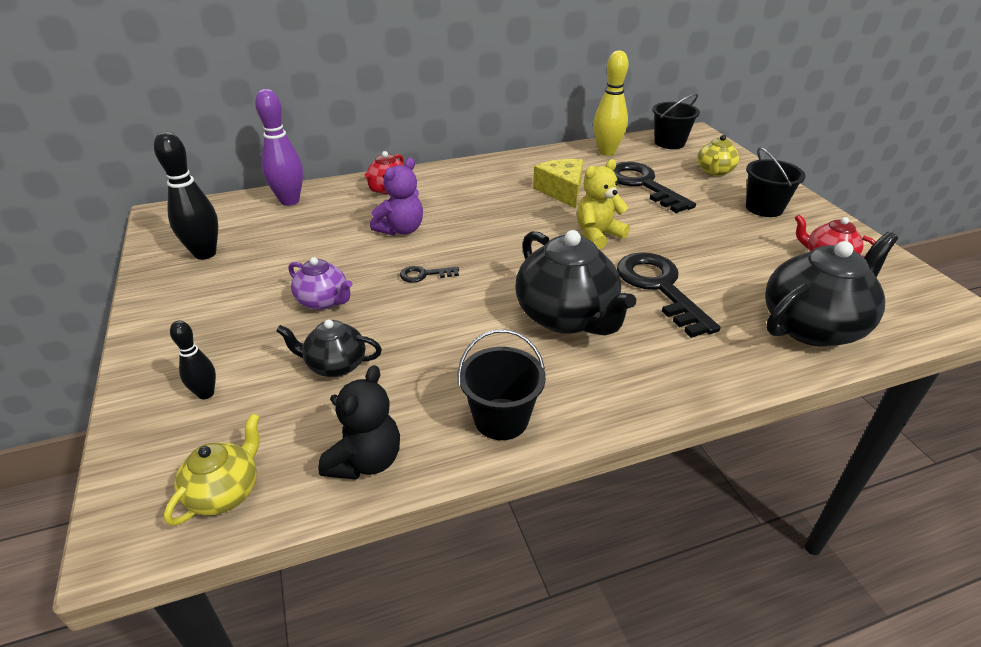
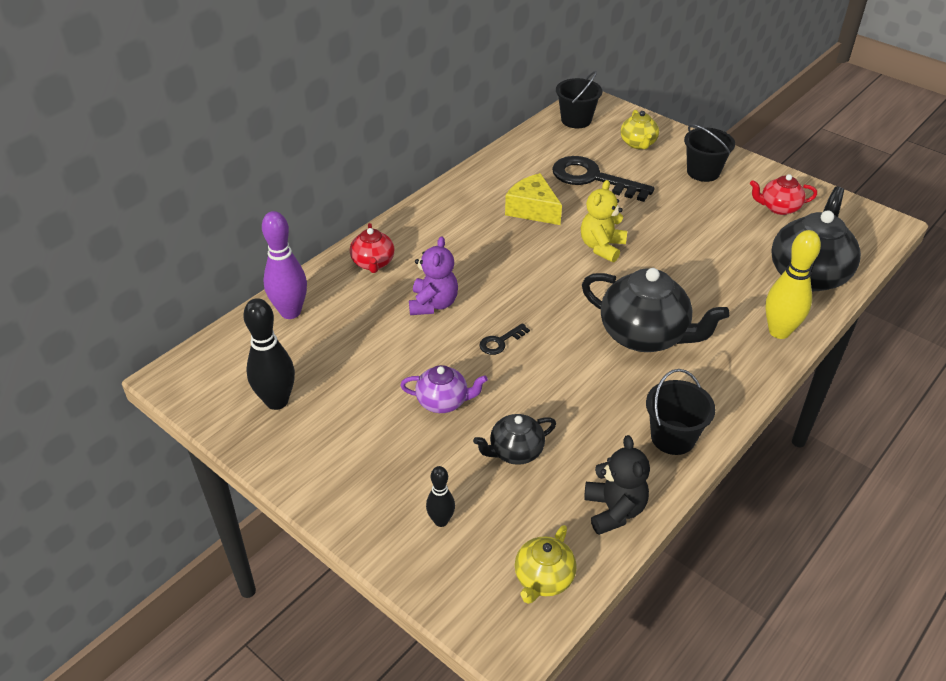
camera: 30 degrees left, 5 degrees up
(225, 492) = (543, 579): yellow teapot -> yellow teapot turned 150 degrees counterclockwise
(606, 152) = (532, 149): yellow bowling pin -> yellow bowling pin (779, 331)
(659, 288) = (687, 281): black key -> none

